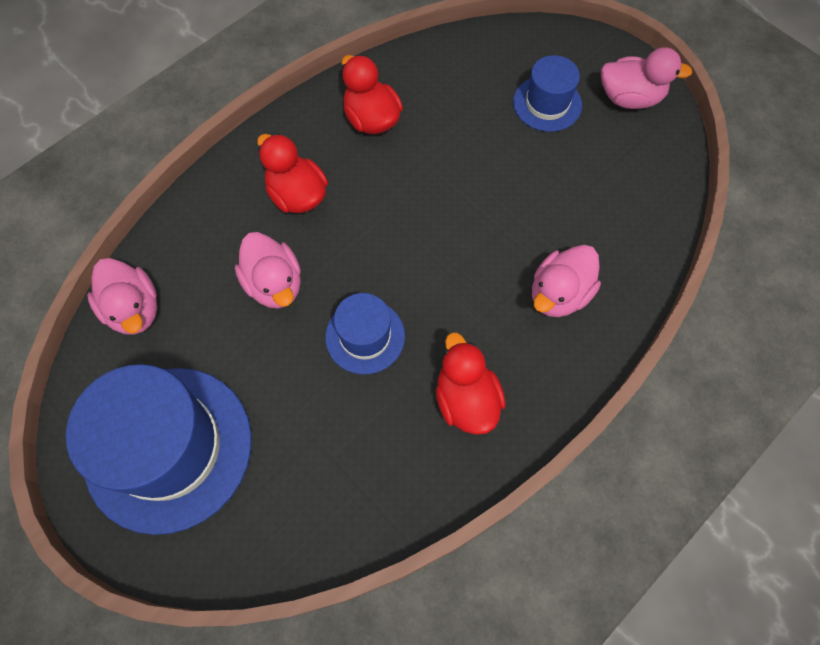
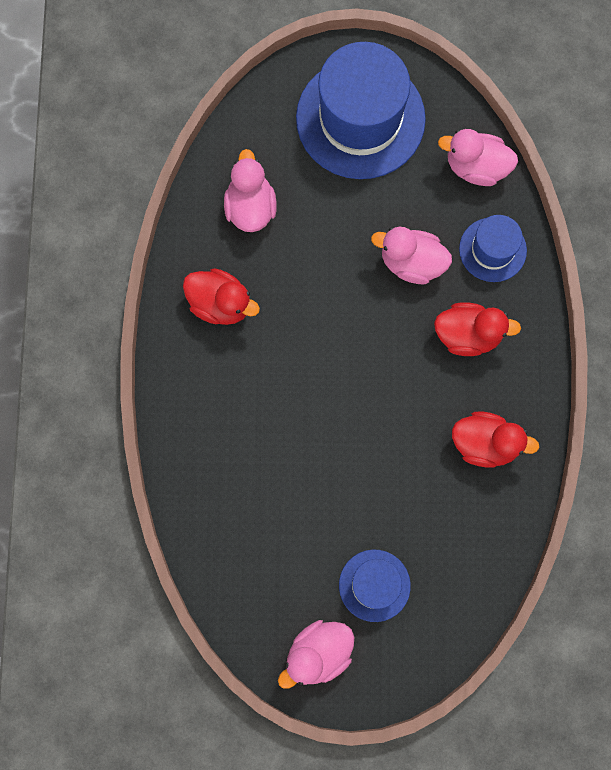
camera: 135 degrees right, 10 degrees up
(365, 336) = (320, 284): blue hat -> blue hat (492, 250)
(559, 294) = (226, 429): pink duck -> pink duck (250, 207)

